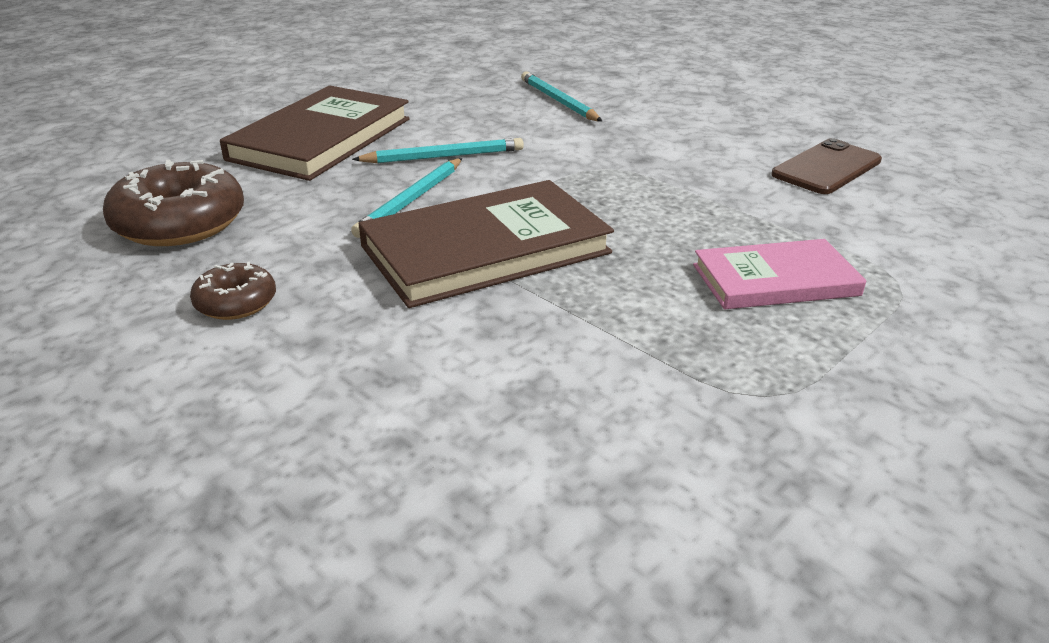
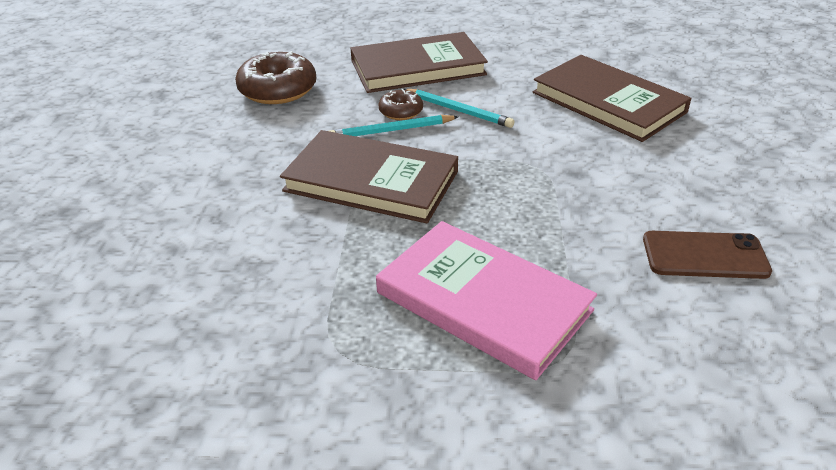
camera: 50 degrees right, 5 degrees up
(236, 302) = (230, 145): brown donut -> brown donut (401, 111)
(558, 101) = (608, 102): turquoise pencil -> brown book
(775, 280) = (483, 301): pink book -> pink book, size x1.60

